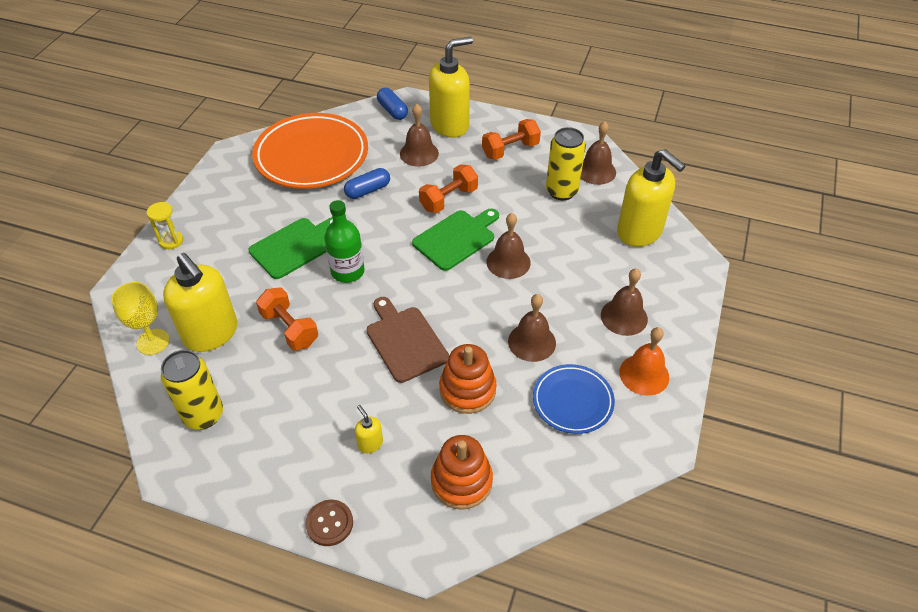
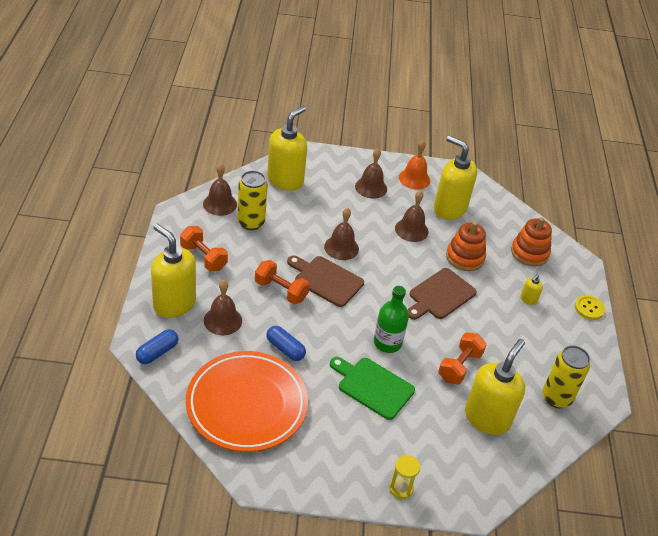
camera: 110 degrees left, 5 degrees down
(153, 342) = (513, 457): yellow goblet -> none
(329, 523) = (589, 308): brown button -> yellow button
(456, 238) = (326, 280): green cutting board -> brown cutting board
(572, 401) = (449, 209): blue plate -> yellow soap dispenser

